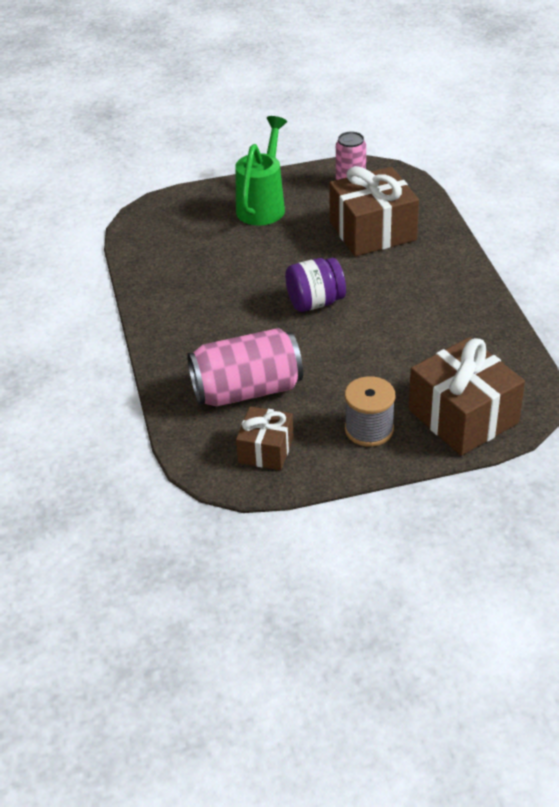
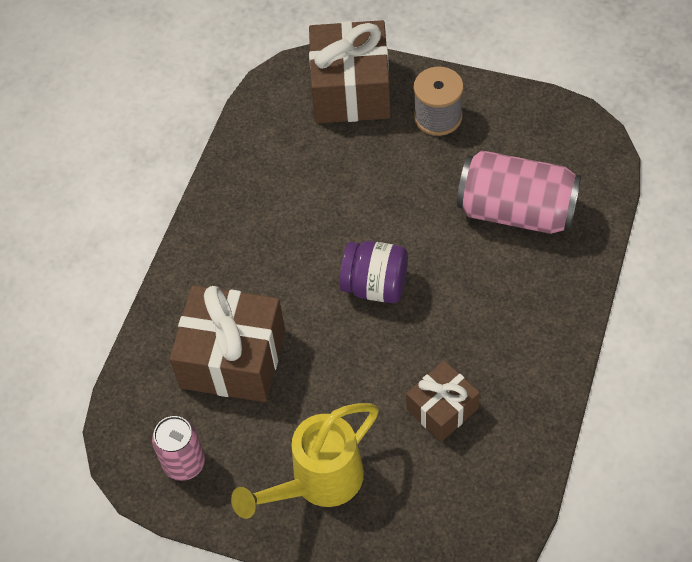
camera: 145 degrees left, 15 degrees up
(263, 205) = (317, 483): green watering can -> yellow watering can
(266, 450) = (539, 140): brown gift -> brown gift (442, 409)

